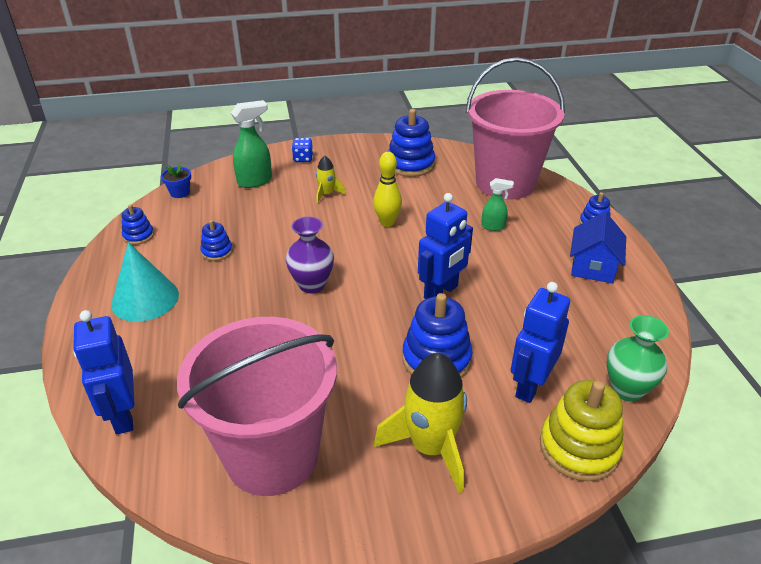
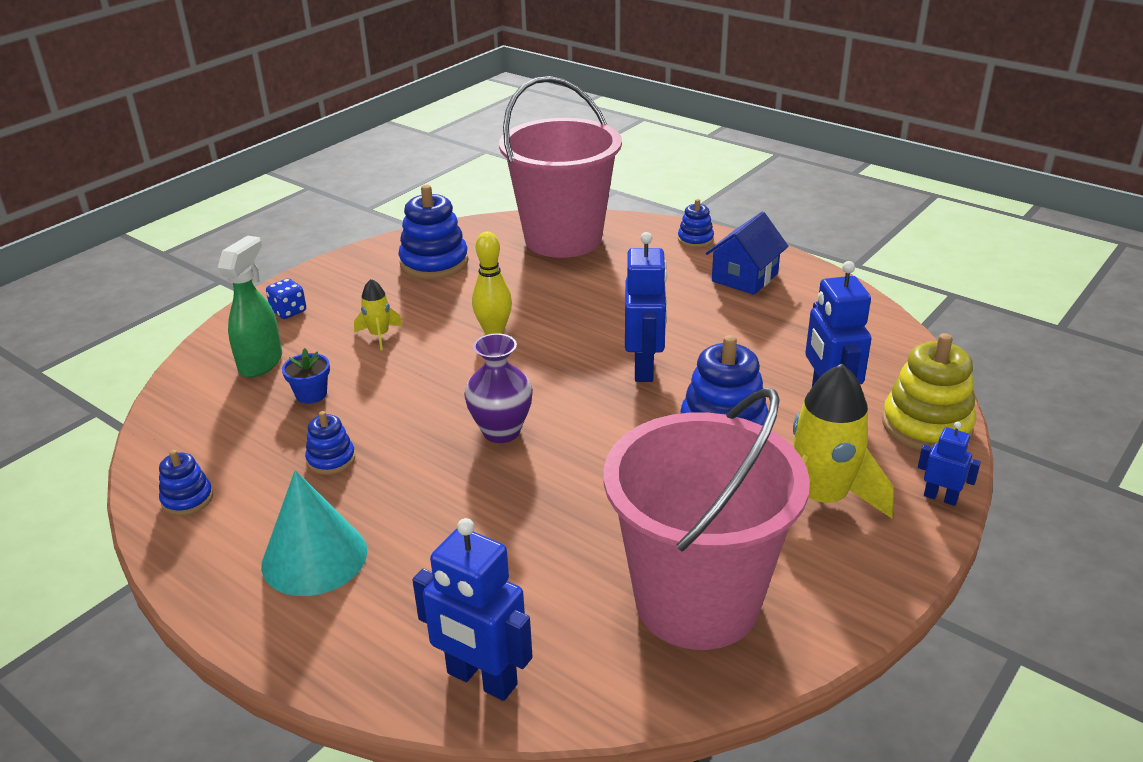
camera: 40 degrees left, 5 degrees down
(180, 192) = (169, 423): blue flower pot -> blue flower pot (311, 394)
(493, 227) = (609, 285): green spray bottle -> none
(514, 504) = (940, 497): none -> blue robot
(593, 266) = (744, 277): blue house -> blue house turned 60 degrees clockwise
(627, 389) = (900, 361): green vase -> none

